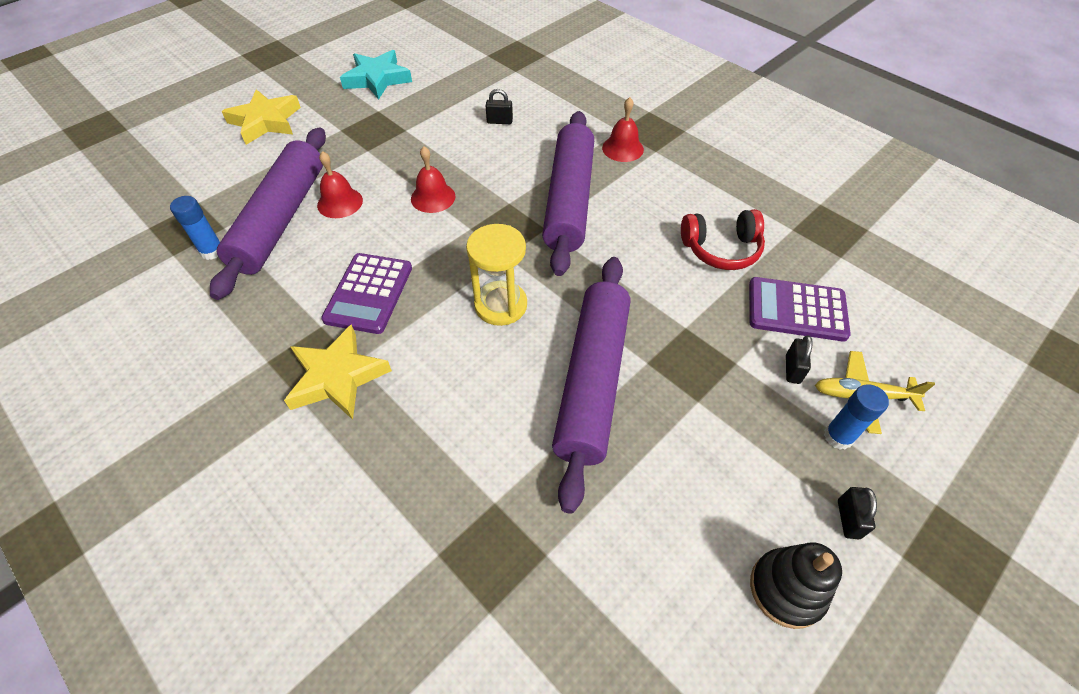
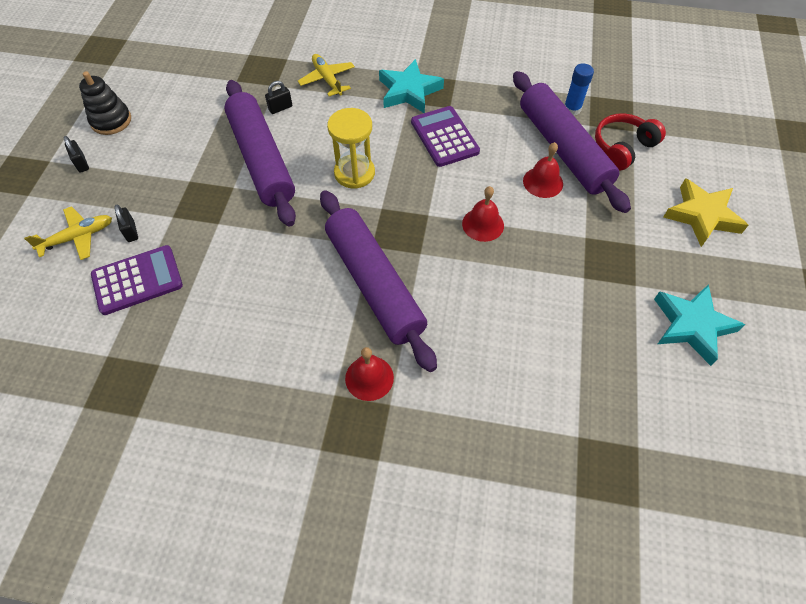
camera: 145 degrees right, 5 degrees up
(337, 377) = (409, 91): yellow star -> turquoise star
(416, 465) = (327, 79): none -> yellow plane
(499, 121) = (515, 341): black padlock -> black padlock (280, 108)
(721, 249) = (217, 305): red headphones -> red headphones (623, 148)
(838, 436) = (92, 203): blue glue stick -> none

